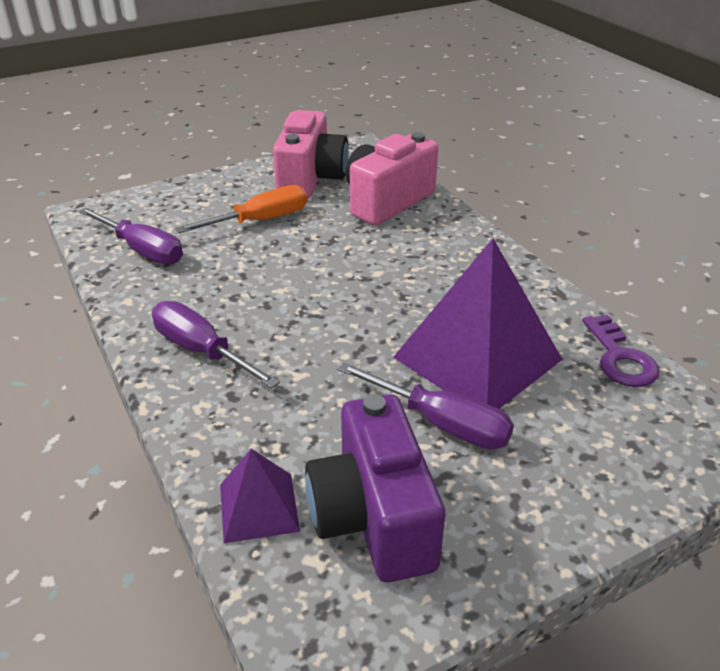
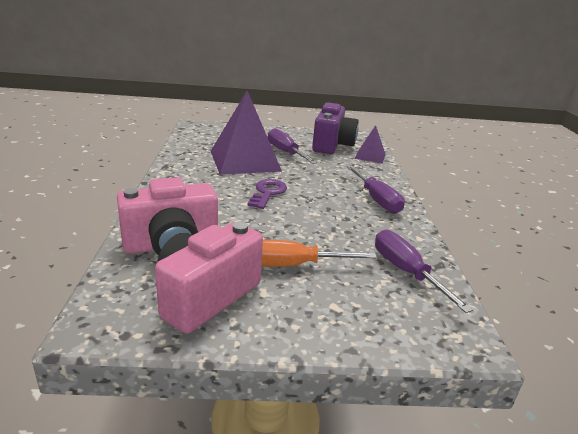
camera: 155 degrees left, 10 degrees down
(620, 358) = (187, 145): purple key -> purple key (267, 193)

